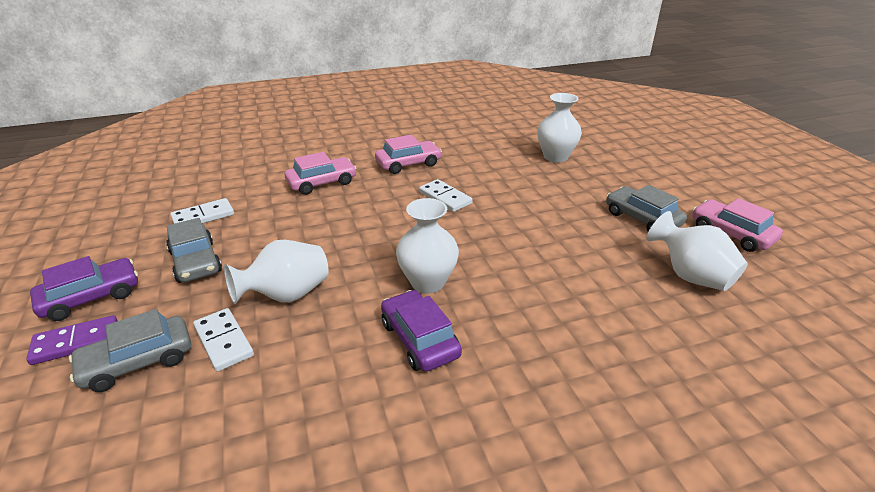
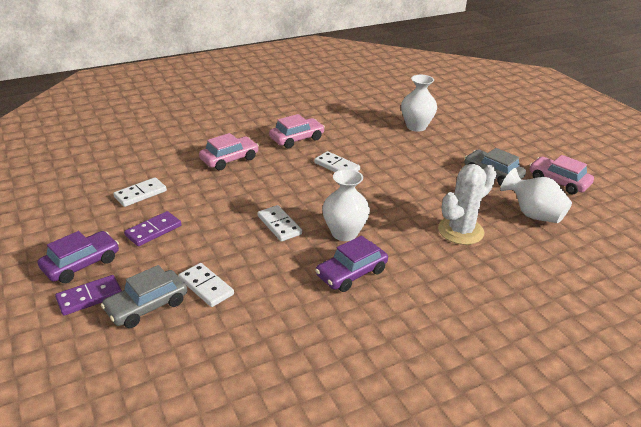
camera: 10 degrees left, 0 degrees up
(196, 262) = (153, 231): grey car -> purple domino
(286, 295) = (239, 250): white vase -> none
(349, 266) = (279, 225): none -> white domino
(419, 339) = (351, 273): purple car -> purple car turned 90 degrees counterclockwise
(584, 291) = (460, 231): none -> white cactus

